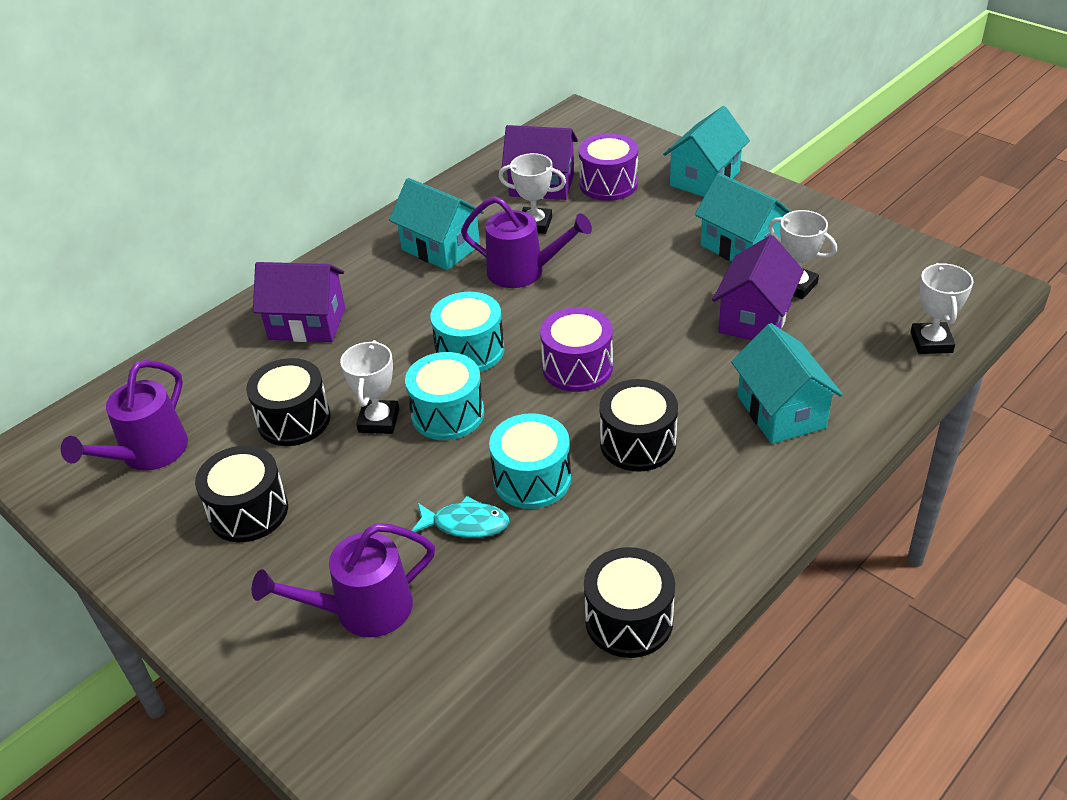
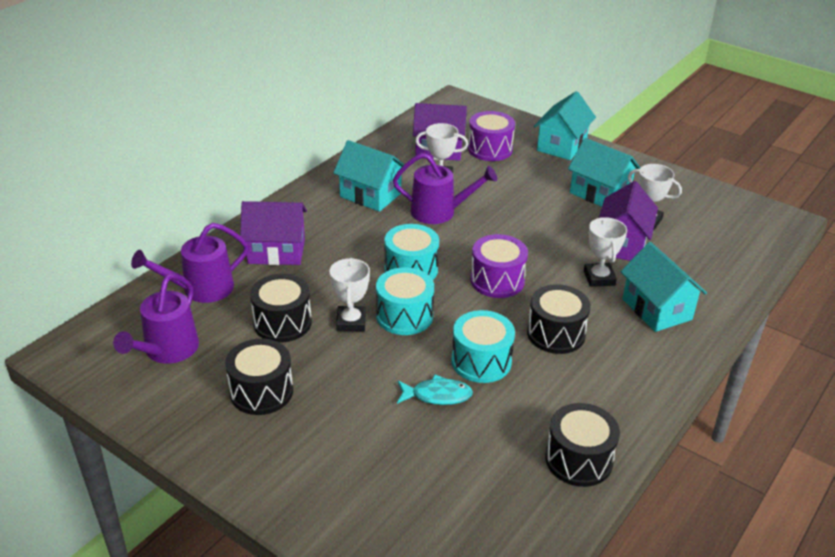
camera: 10 degrees left, 5 degrees down
(362, 610) = (370, 461): purple watering can -> purple watering can (200, 289)
(931, 342) = (753, 259): white trophy -> white trophy (599, 278)

